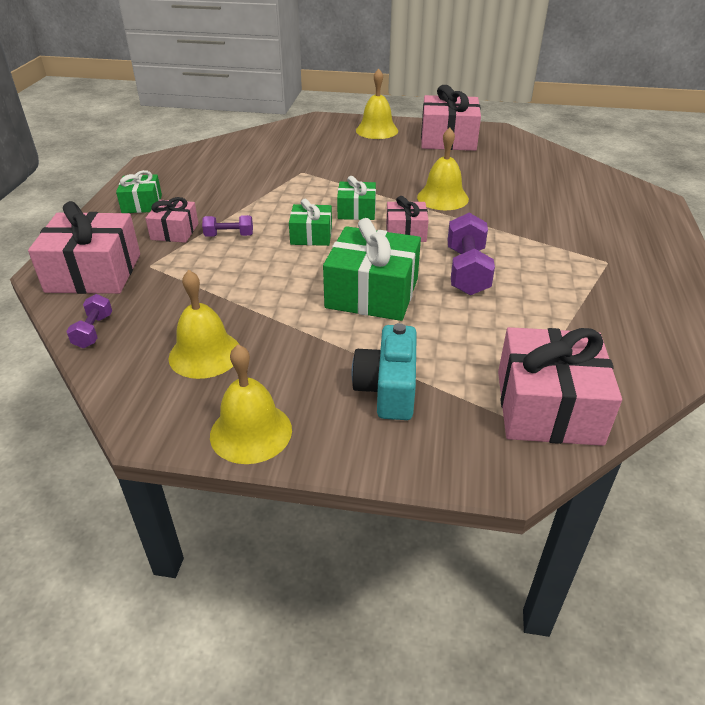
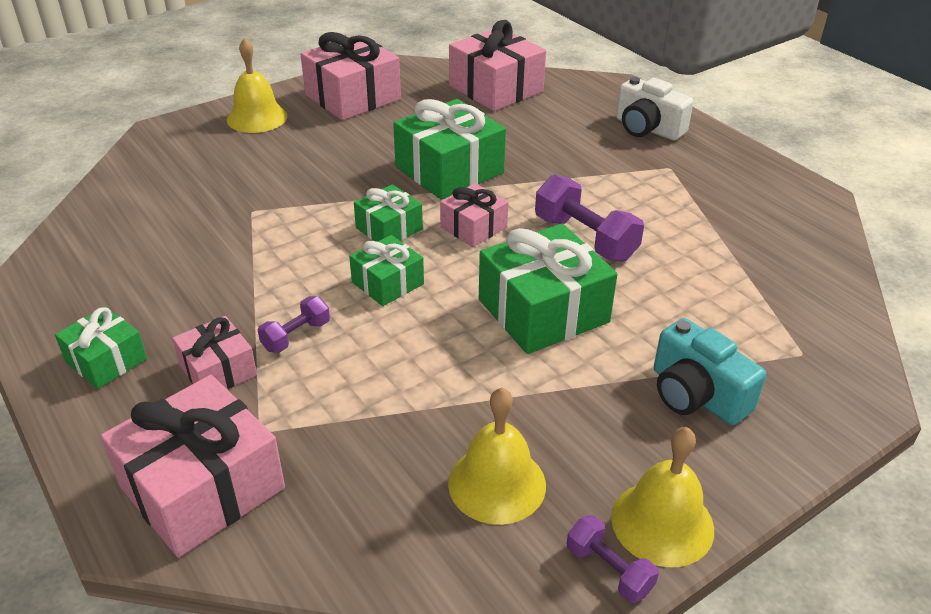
camera: 45 degrees left, 0 degrees up
(93, 331) = (332, 553): purple dumbbell -> purple dumbbell (608, 570)
(442, 198) = (449, 170): yellow bell -> green gift
(548, 407) = (813, 326): pink gift -> pink gift (495, 89)
(632, 232) = (647, 128): none -> white camera

